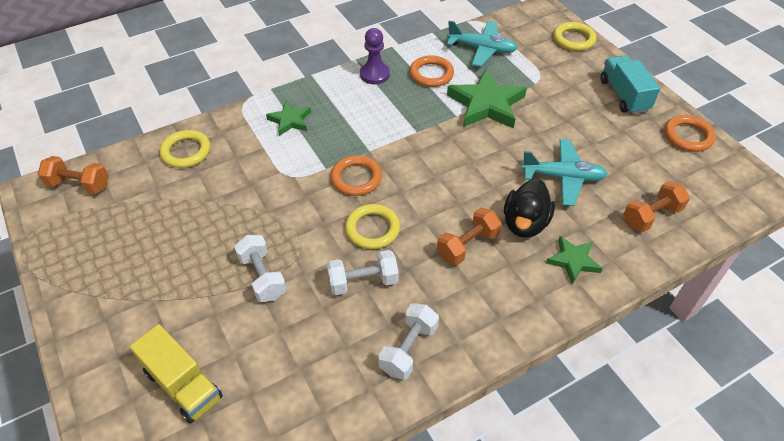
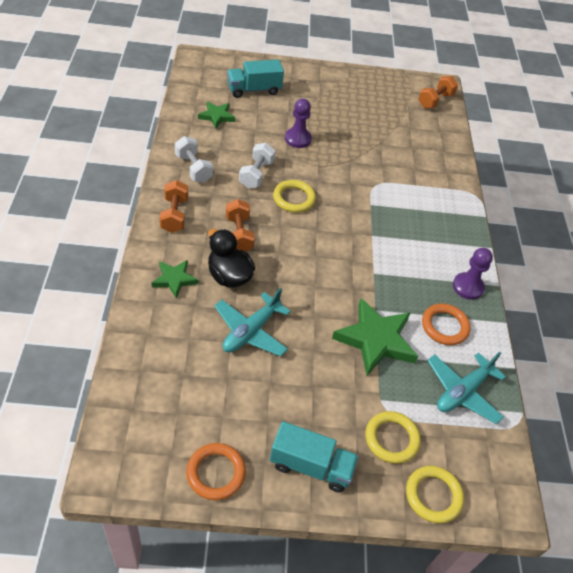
camera: 115 degrees right, 0 degrees up
(183, 384) = (254, 90): yellow truck -> turquoise truck
(186, 151) = (437, 150): yellow ring -> yellow ring (391, 439)
(262, 277) = (297, 139): white dumbbell -> purple pawn
(290, 120) = (437, 210): green star -> green star (217, 116)
(356, 178) = (347, 214): orange ring -> none
(651, 216) = (164, 358): orange dumbbell -> orange dumbbell (174, 215)

